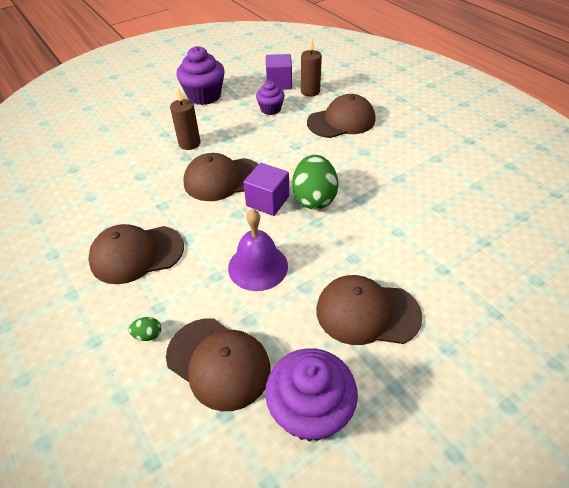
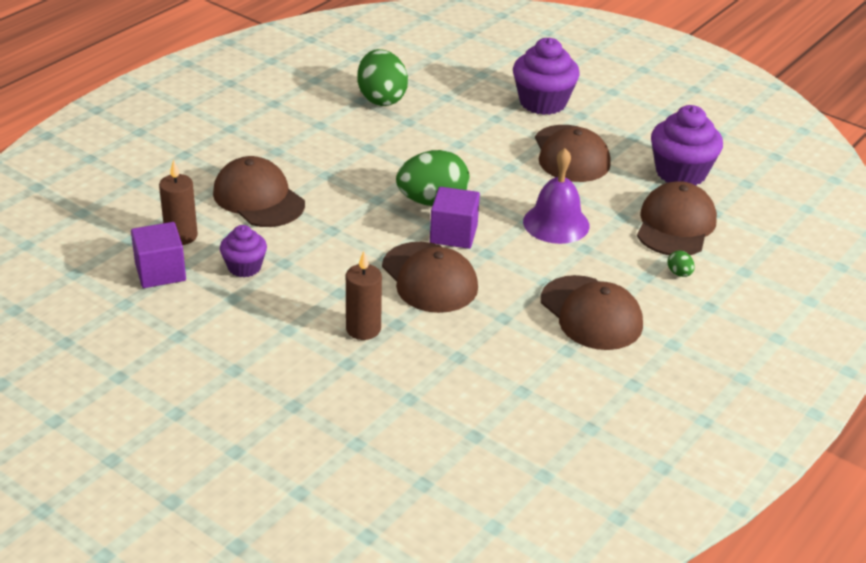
camera: 110 degrees left, 10 degrees down
(204, 96) = (220, 348): purple cupcake -> purple cupcake (542, 102)
(479, 198) = (381, 99): none -> green egg

